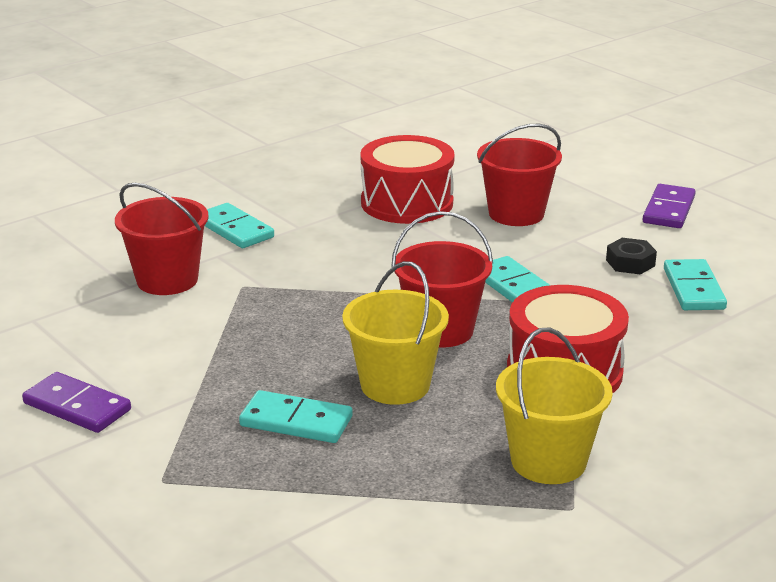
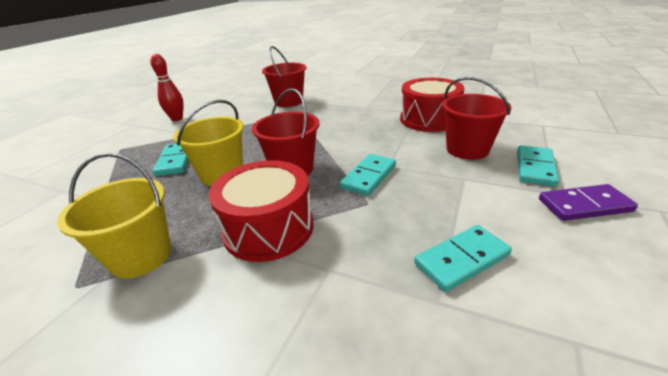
camera: 65 degrees right, 5 degrees up
(77, 407) = (177, 119): purple domino -> red bowling pin
(235, 229) = (347, 98): turquoise domino -> turquoise domino (535, 168)
(630, 263) = (463, 212): black nut -> none

